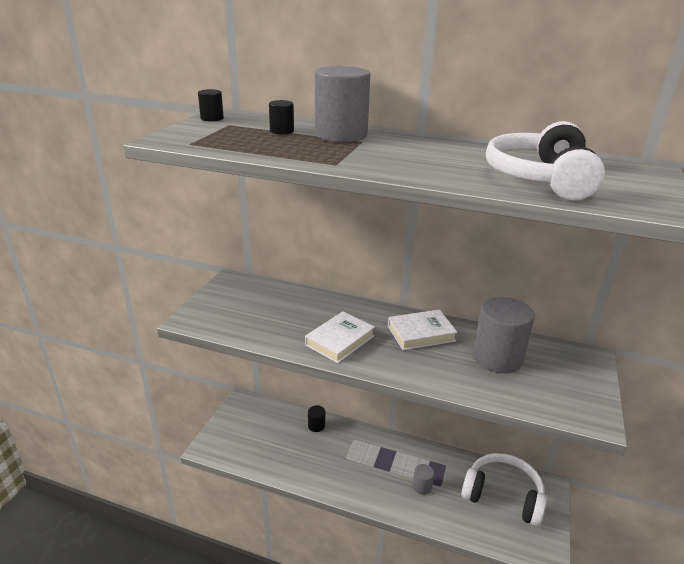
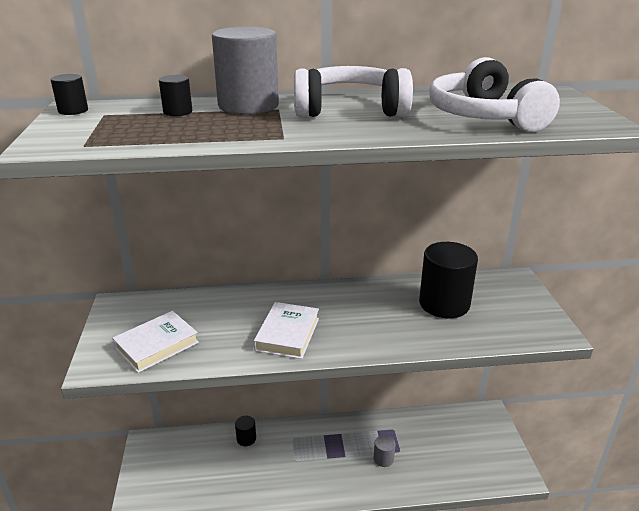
camera: 25 degrees left, 0 degrees up
(421, 333) = (361, 302): white book -> white book (157, 345)
(497, 357) = (444, 304): grey cylinder -> black cylinder
(503, 495) = (457, 437): white headphones -> white headphones (350, 109)

